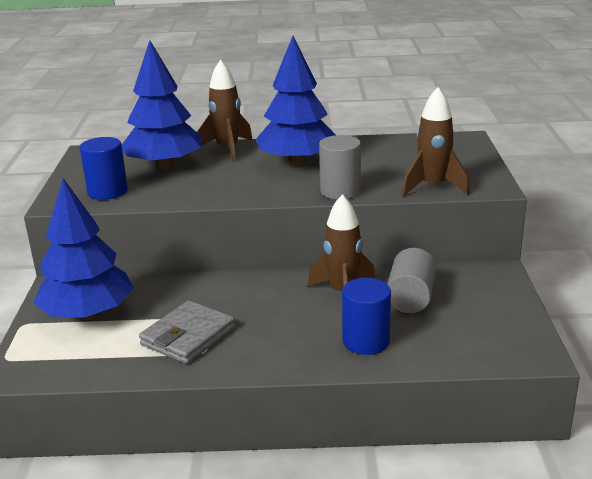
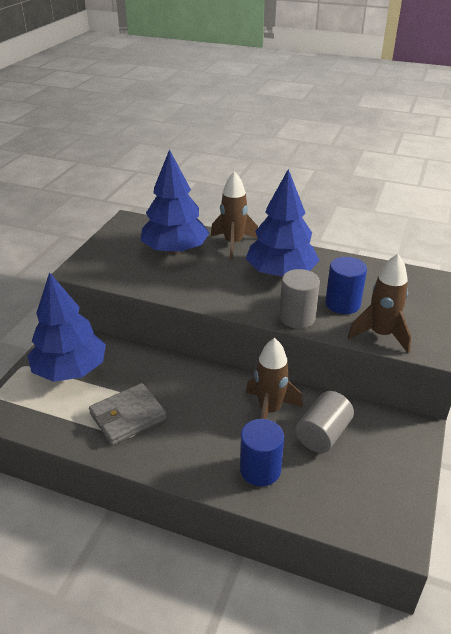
camera: 20 degrees right, 10 degrees up
(107, 192) = (118, 268): blue cylinder -> blue cylinder (342, 304)

